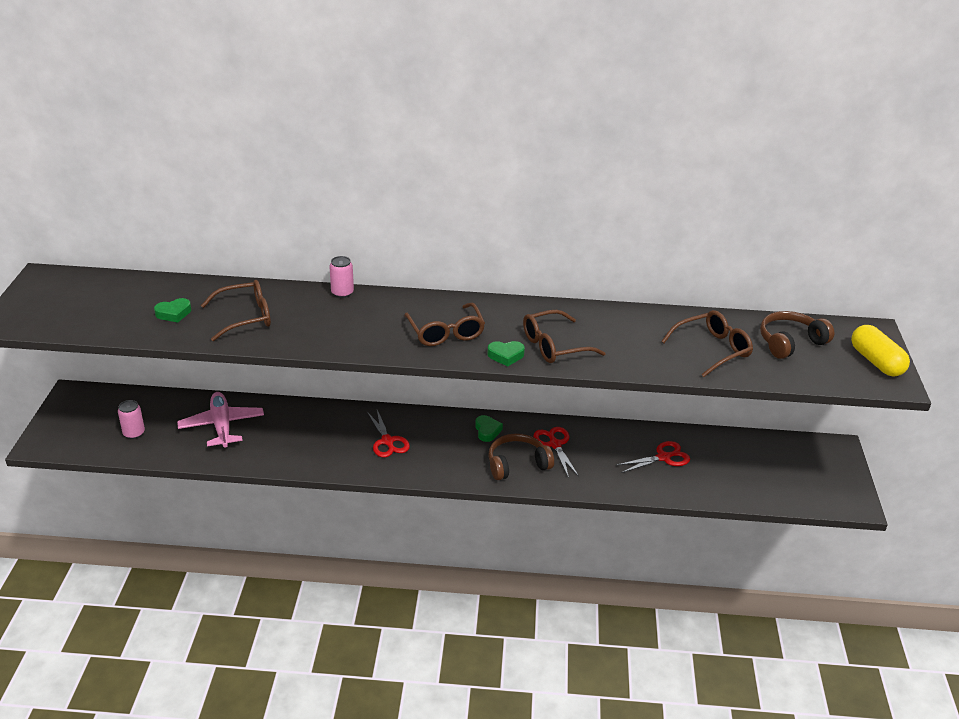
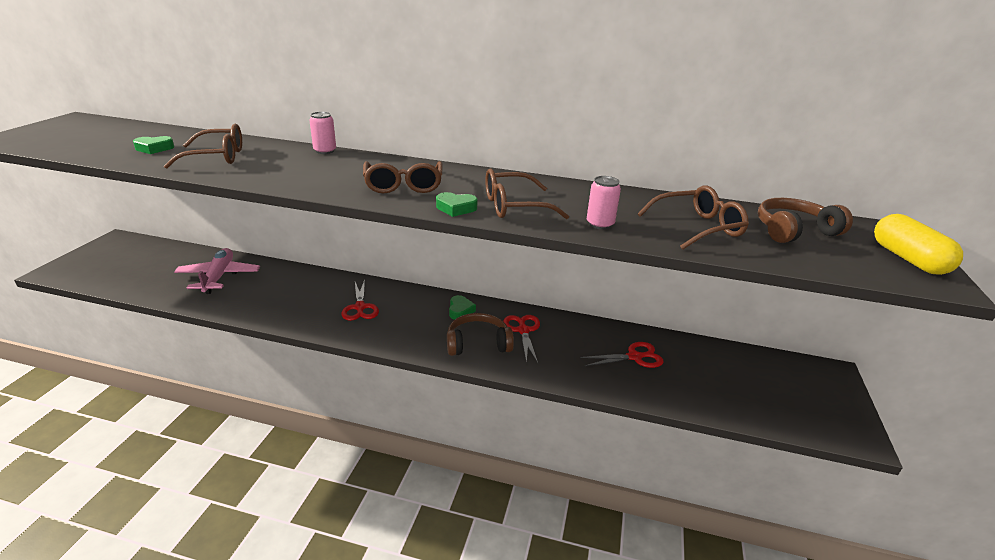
camera: 10 degrees right, 5 degrees down
(134, 433) = (139, 273): pink can -> pink can (600, 224)

